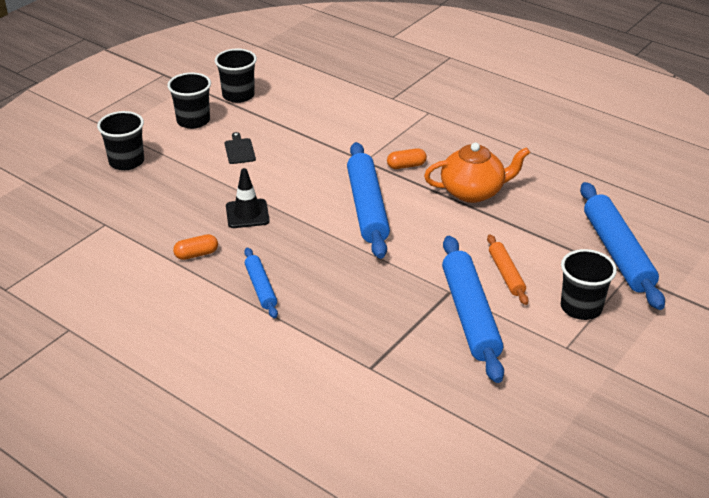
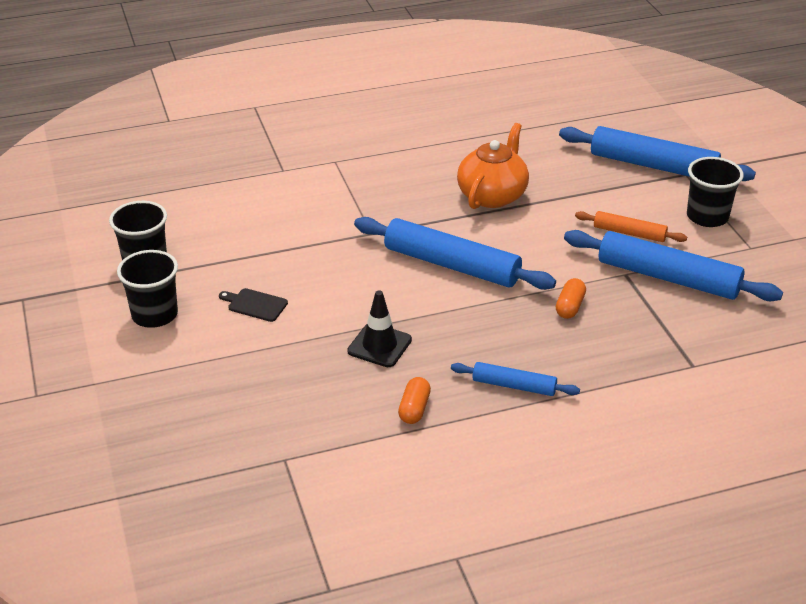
camera: 55 degrees left, 0 degrees up
(126, 162) = (176, 397): black cup -> none
(406, 166) = (409, 213): orange capsule -> orange capsule (570, 307)

